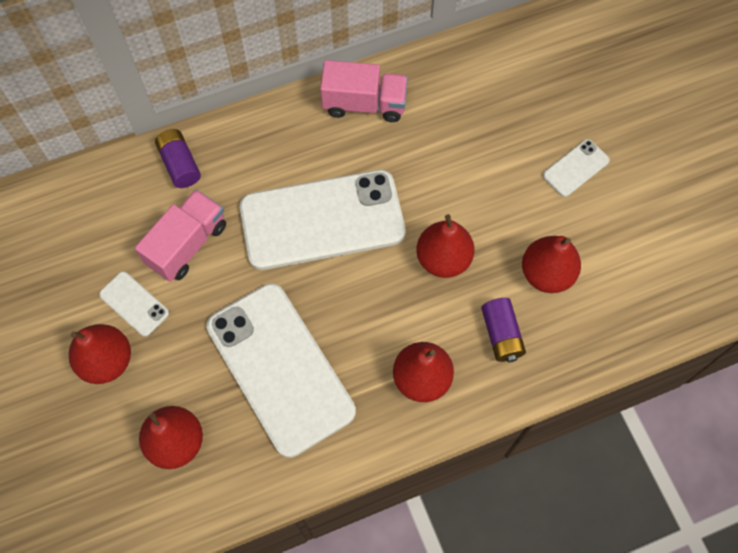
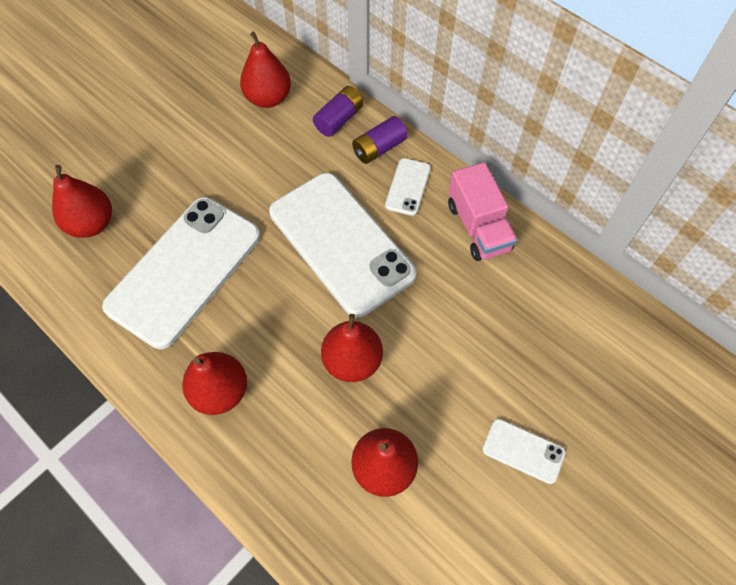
camera: 65 degrees right, 5 degrees down
(107, 361) = (144, 148): red pear -> red pear (268, 98)
(134, 304) = (200, 144): white phone -> white phone (408, 187)
(187, 244) = (269, 156): pink truck -> none
(501, 335) = (296, 448): purple battery -> purple battery (379, 148)

